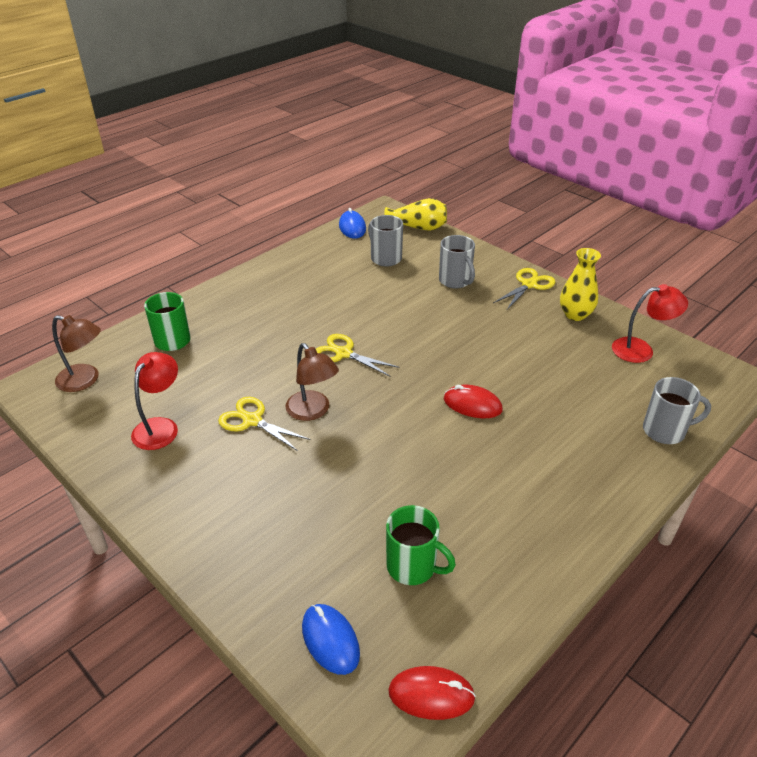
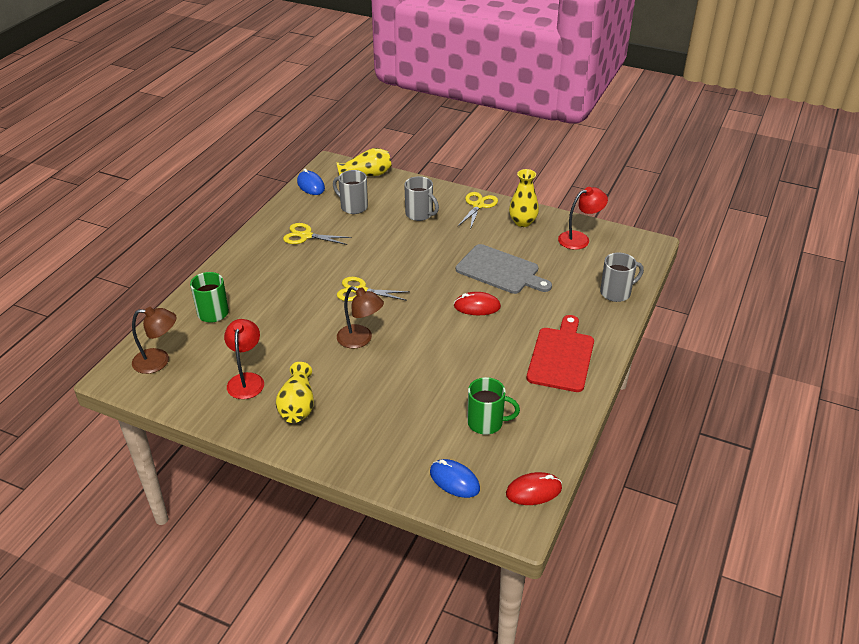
camera: 20 degrees left, 0 degrees up
(197, 474) = (297, 405): none -> yellow vase
(252, 420) = (317, 357): yellow scissors -> yellow scissors (306, 236)
(522, 367) = (500, 270): none -> grey cutting board
(554, 500) = (561, 357): none -> red cutting board

